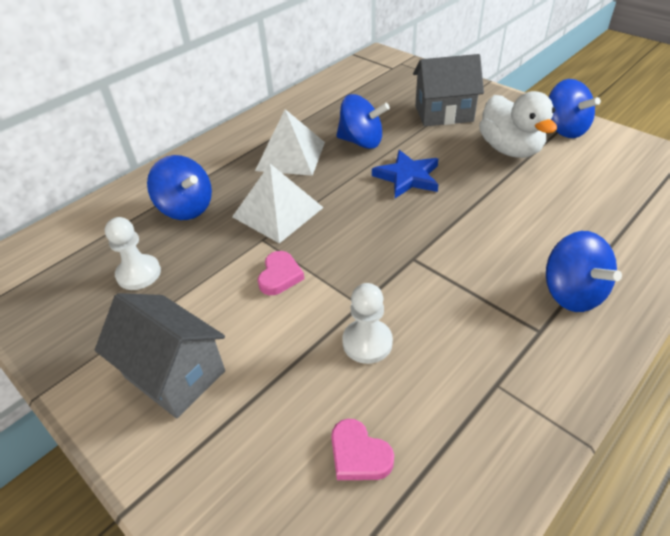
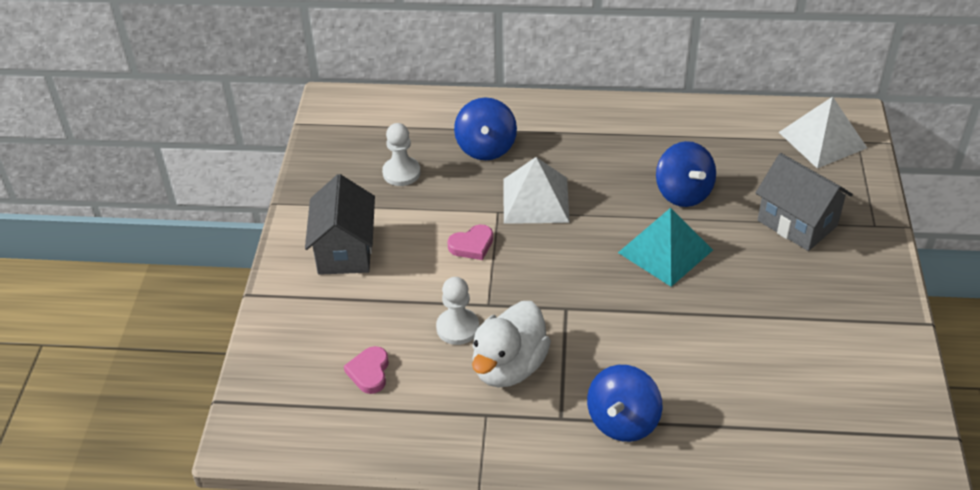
camera: 50 degrees right, 0 degrees up
(290, 156) = (612, 162): white pyramid -> white pyramid (822, 140)
(407, 177) = (665, 251): blue star -> turquoise pyramid
(510, 149) = (788, 299): white duck -> white duck (509, 367)
(564, 129) = (874, 324): blue spinning top -> none

